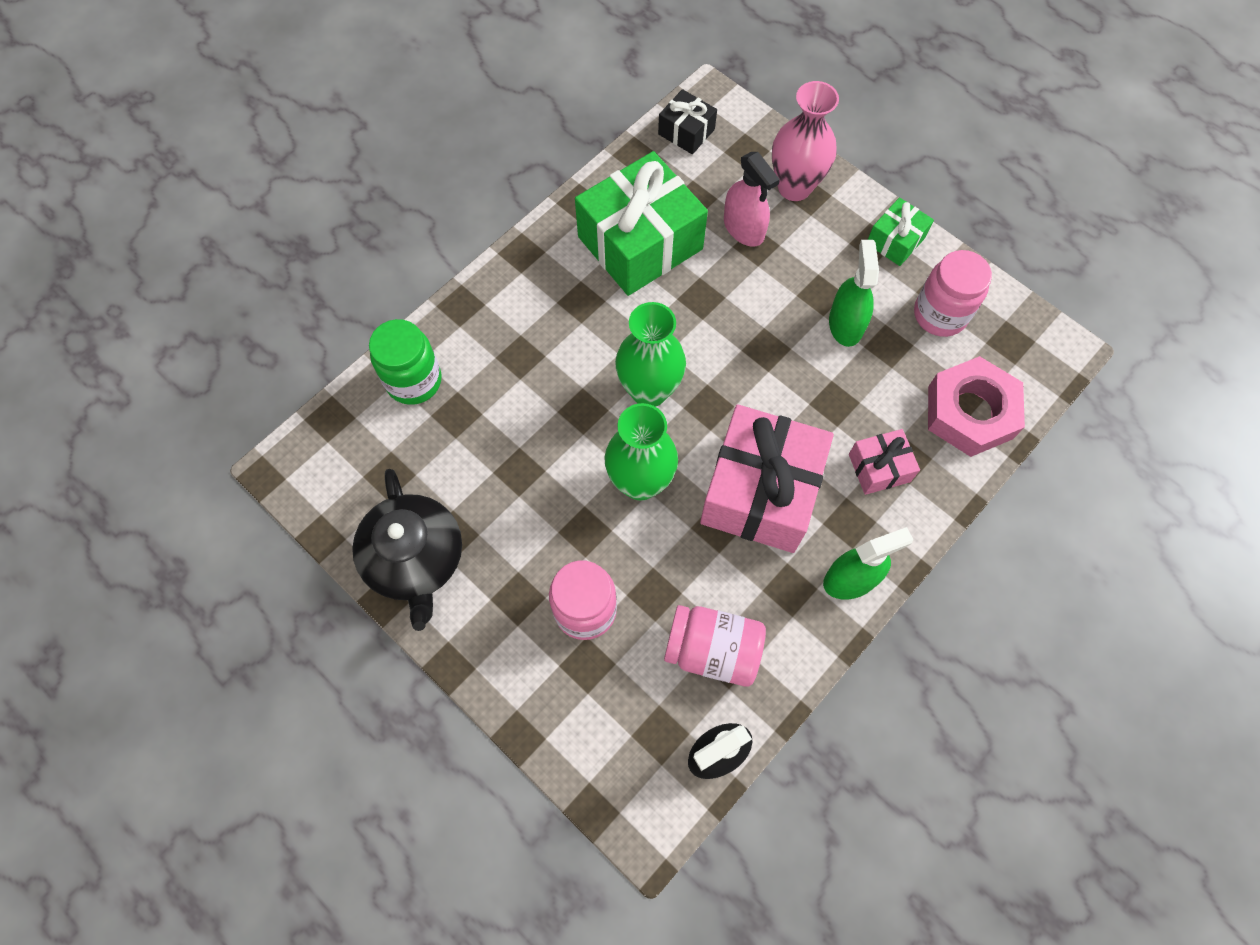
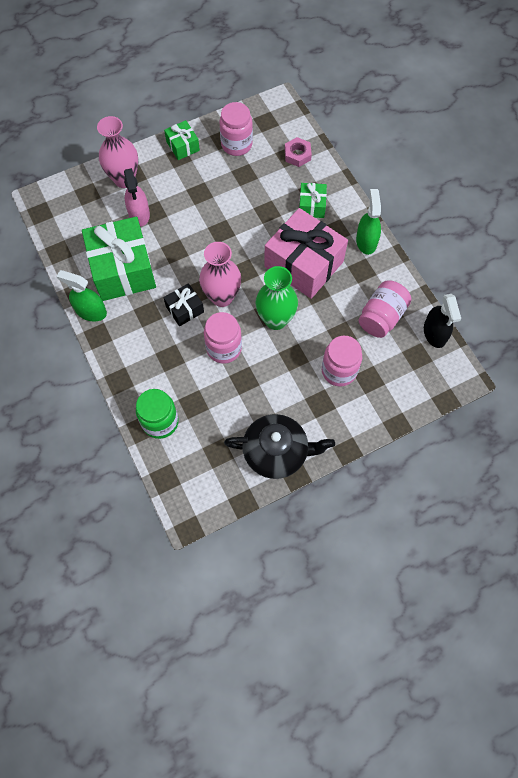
camera: 70 degrees left, 0 degrees up
(562, 424) = (224, 348): none -> pink jar
(649, 391) = (222, 297): green vase -> pink vase
(686, 132) = (57, 219): black gift -> black gift (184, 309)
(743, 228) = (139, 214): pink spray bottle -> pink spray bottle turned 90 degrees clockwise
(845, 324) = (223, 188): green spray bottle -> green spray bottle (91, 311)
(879, 468) = (312, 206): pink gift -> green gift
(970, 412) = (297, 155): pink nut -> pink nut, size x0.56

